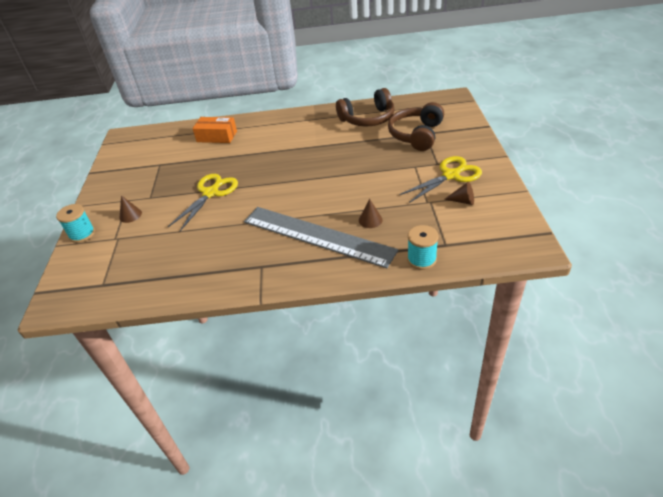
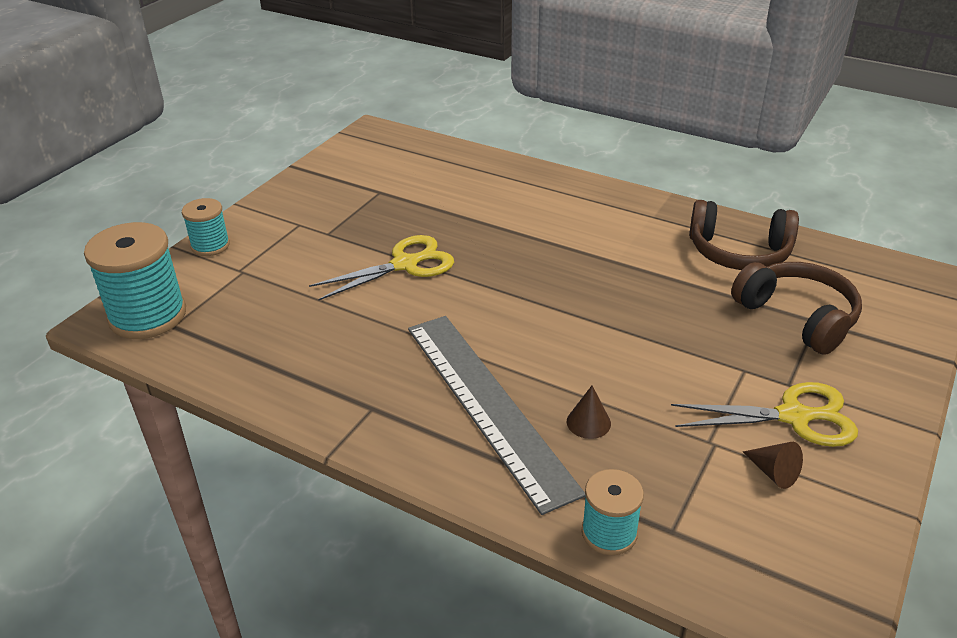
camera: 30 degrees right, 5 degrees down
(80, 287) = (148, 316): none -> turquoise spool
(130, 215) = (284, 247): brown cone -> none
(217, 136) = (487, 183): orange box -> none
(416, 135) = (797, 317): brown headphones -> brown headphones turned 90 degrees clockwise

